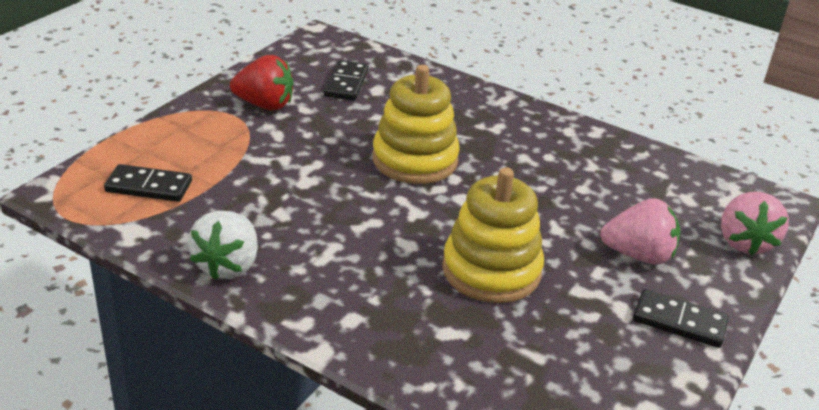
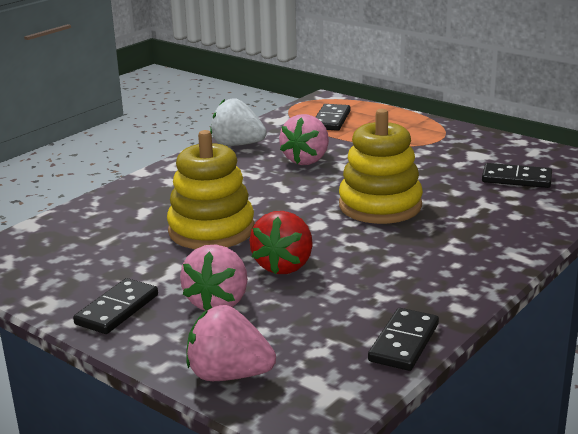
camera: 100 degrees right, 10 degrees down
(264, 105) = (460, 148): red strawberry -> red strawberry (284, 266)
(289, 206) = (307, 160): none -> pink strawberry
(657, 159) = (404, 343): none -> black domino

